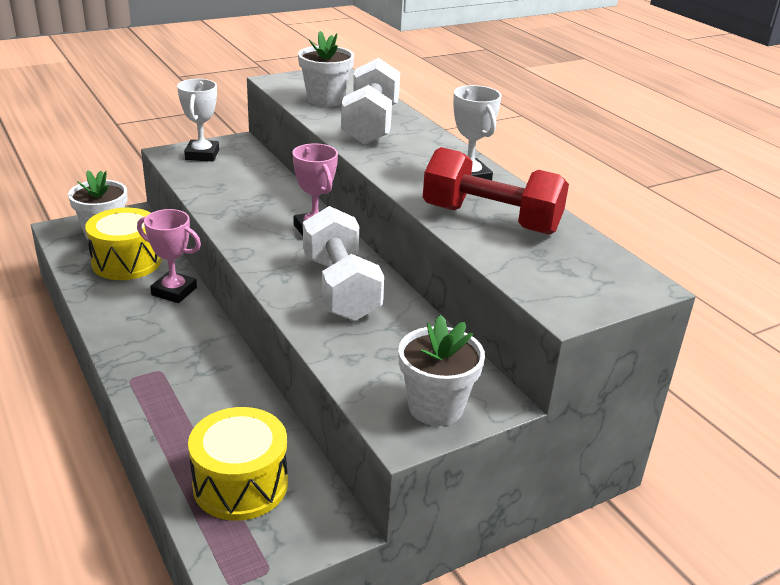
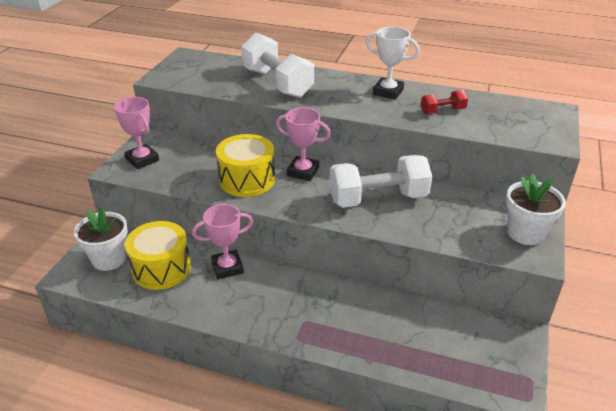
camera: 40 degrees left, 5 degrees up
(202, 155) = (142, 160): white trophy -> pink trophy
(240, 484) = (451, 348): yellow drum -> yellow drum (247, 180)
(325, 100) = (218, 78): white flower pot -> none
(340, 288) = (378, 199): white dumbbell -> white dumbbell turned 45 degrees counterclockwise
(491, 220) = (442, 111): red dumbbell -> red dumbbell, size x0.48

